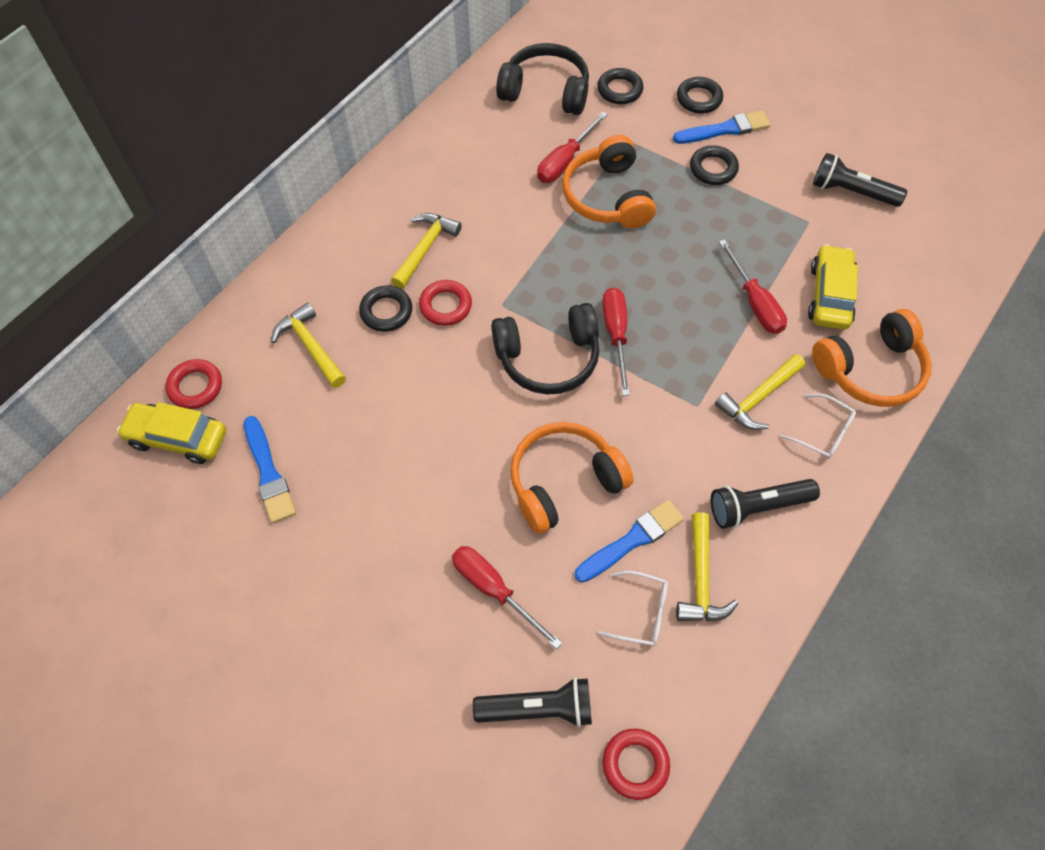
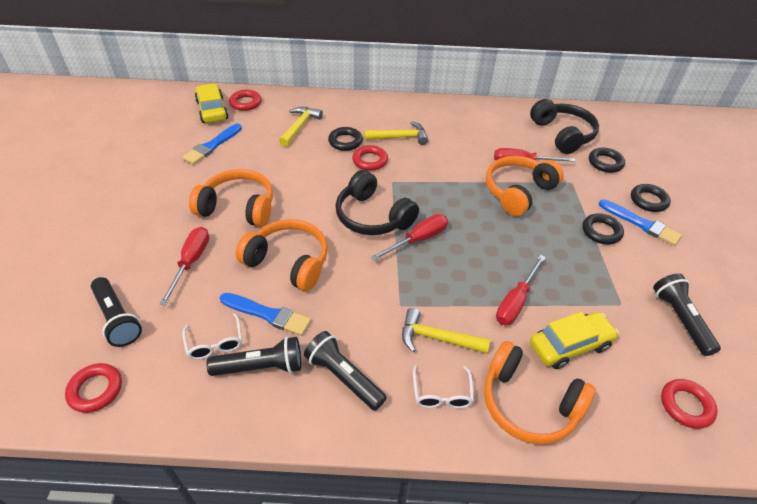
camera: 55 degrees right, 15 degrees down
(428, 495) = (238, 207): none -> orange headphones
(701, 579) = (261, 367): yellow hammer -> black flashlight
(933, 257) = (686, 405): none -> red ring

